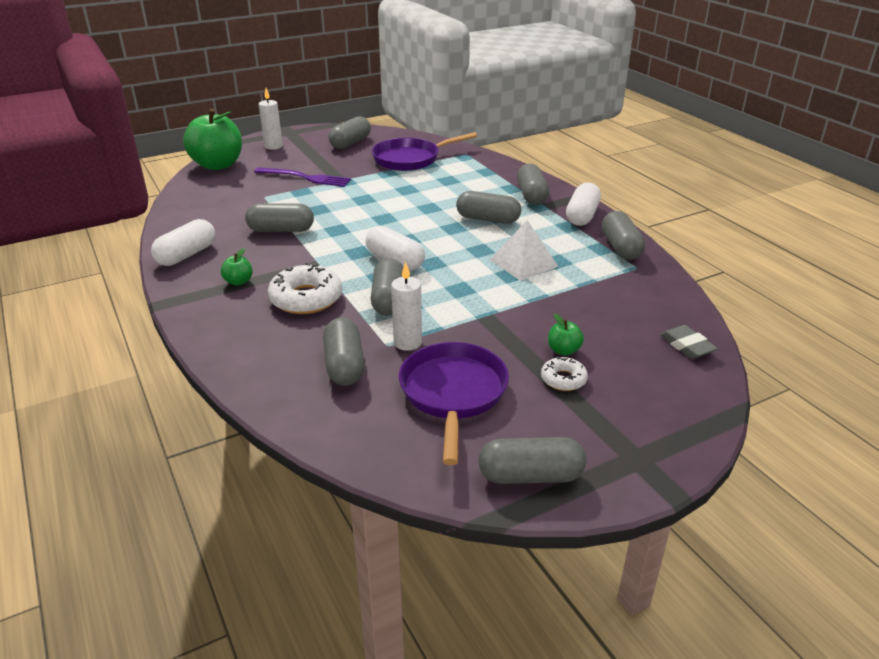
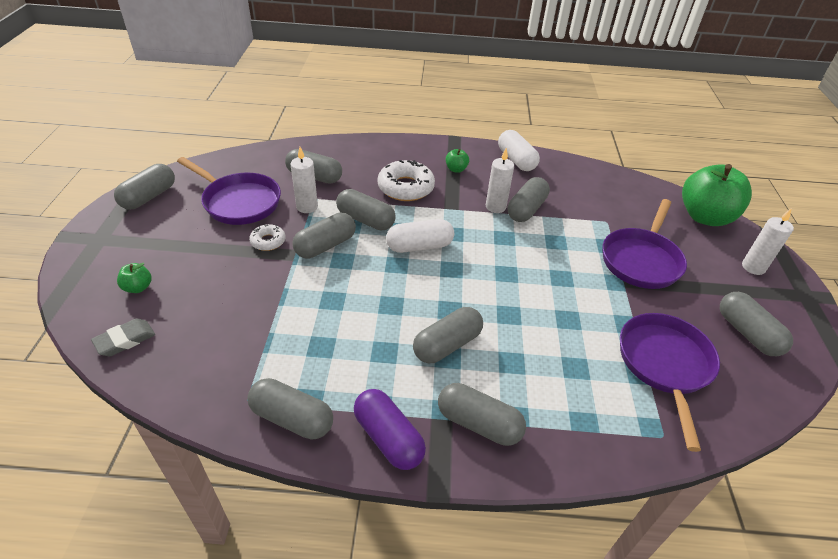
camera: 120 degrees right, 10 degrees up
(292, 244) = (495, 207): none -> white candle
(306, 178) = (641, 260): purple fork -> purple pan
(453, 305) = (325, 246): none -> grey capsule
(523, 263) = (341, 320): white pyramid -> none
(563, 350) = (211, 269): green apple -> green apple (138, 287)
(563, 379) = (188, 251): white donut -> white donut (268, 241)
(582, 216) = (388, 438): white capsule -> purple capsule
(687, 346) = (125, 340): grey eraser -> grey eraser turned 45 degrees counterclockwise

